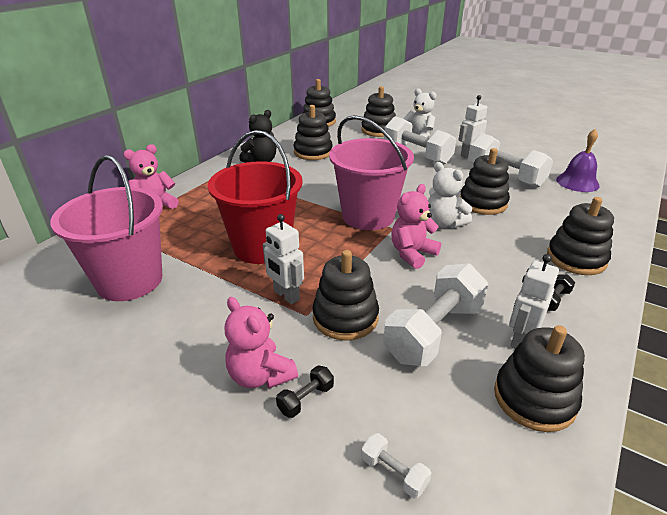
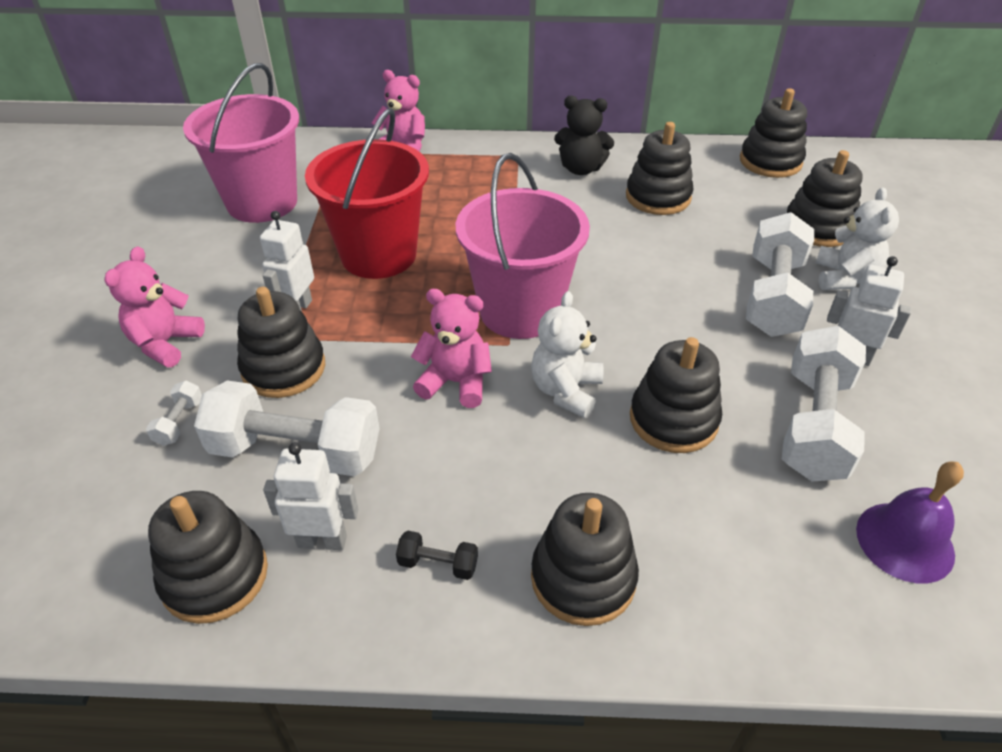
camera: 60 degrees right, 10 degrees up
(306, 399) = (145, 386): black dumbbell -> none
(394, 473) = (71, 480): white dumbbell -> white dumbbell (179, 422)

